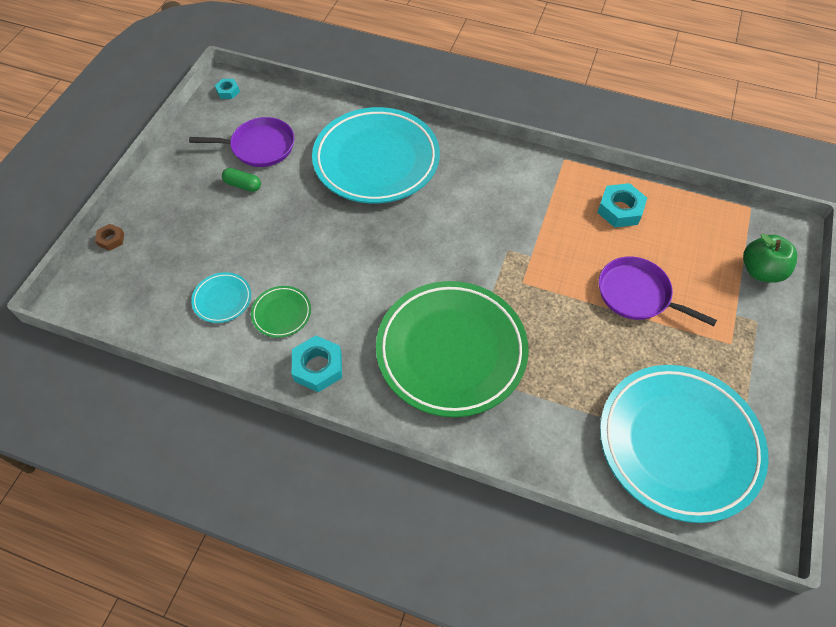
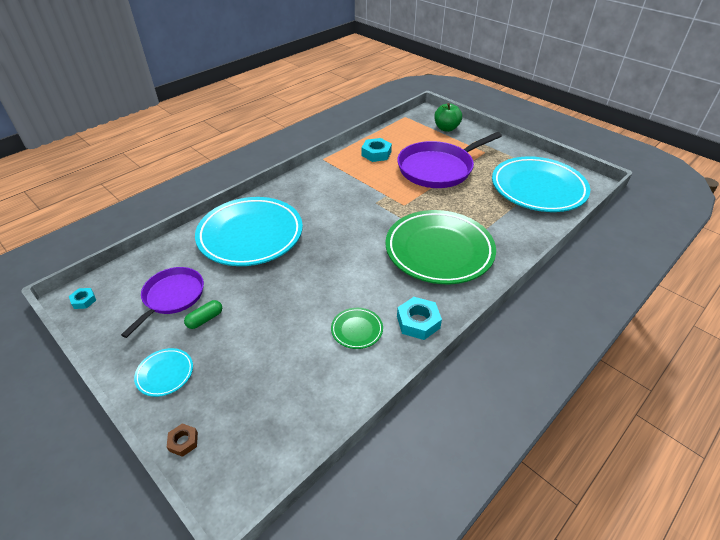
camera: 65 degrees left, 15 degrees down
(222, 299) = (318, 366): turquoise plate -> turquoise plate (165, 374)
(637, 294) = (438, 168): purple pan -> purple pan, size x1.65

